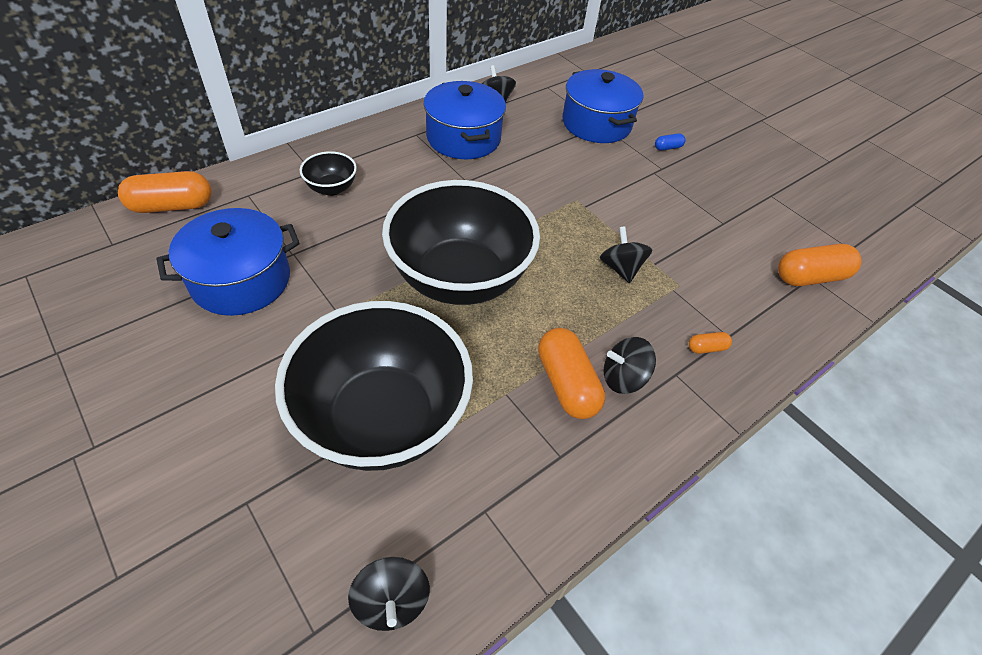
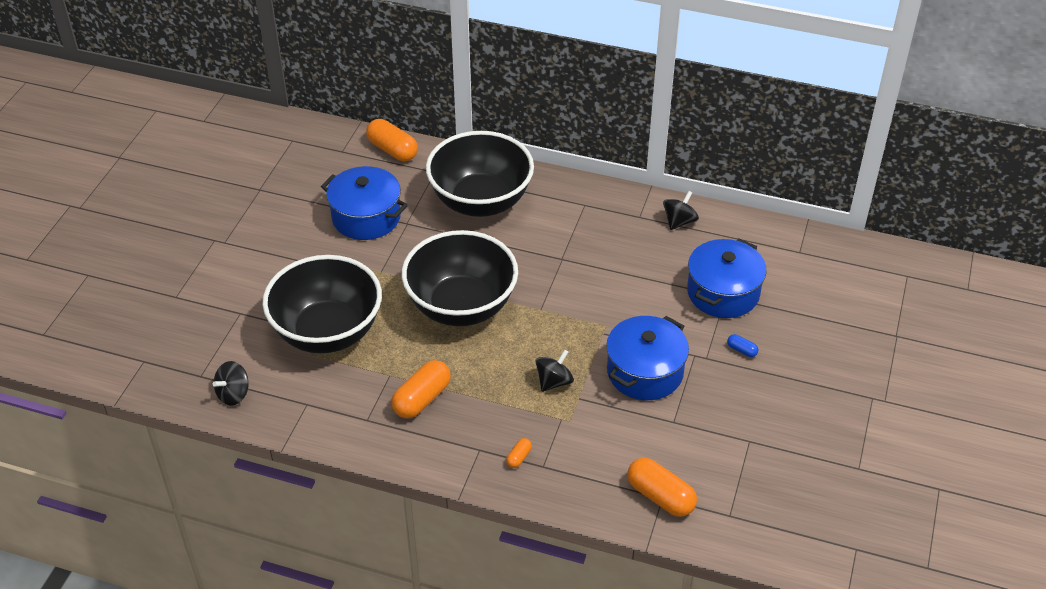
camera: 60 degrees right, 5 degrees down
(332, 188) = (480, 202): black bowl -> black bowl, size x2.38
(463, 138) = (609, 230): blue pot -> blue pot (645, 372)
(623, 378) = (451, 424): black spinning top -> none
(706, 348) = (519, 457): orange capsule -> orange capsule turned 75 degrees clockwise

